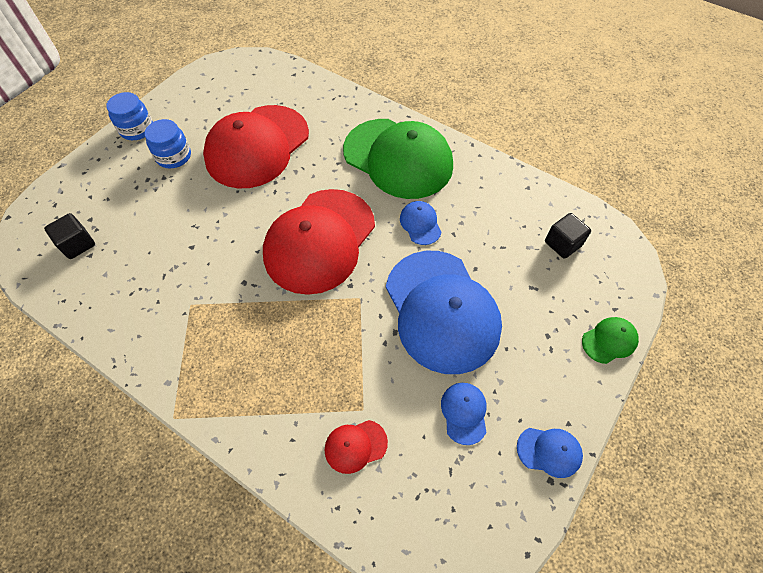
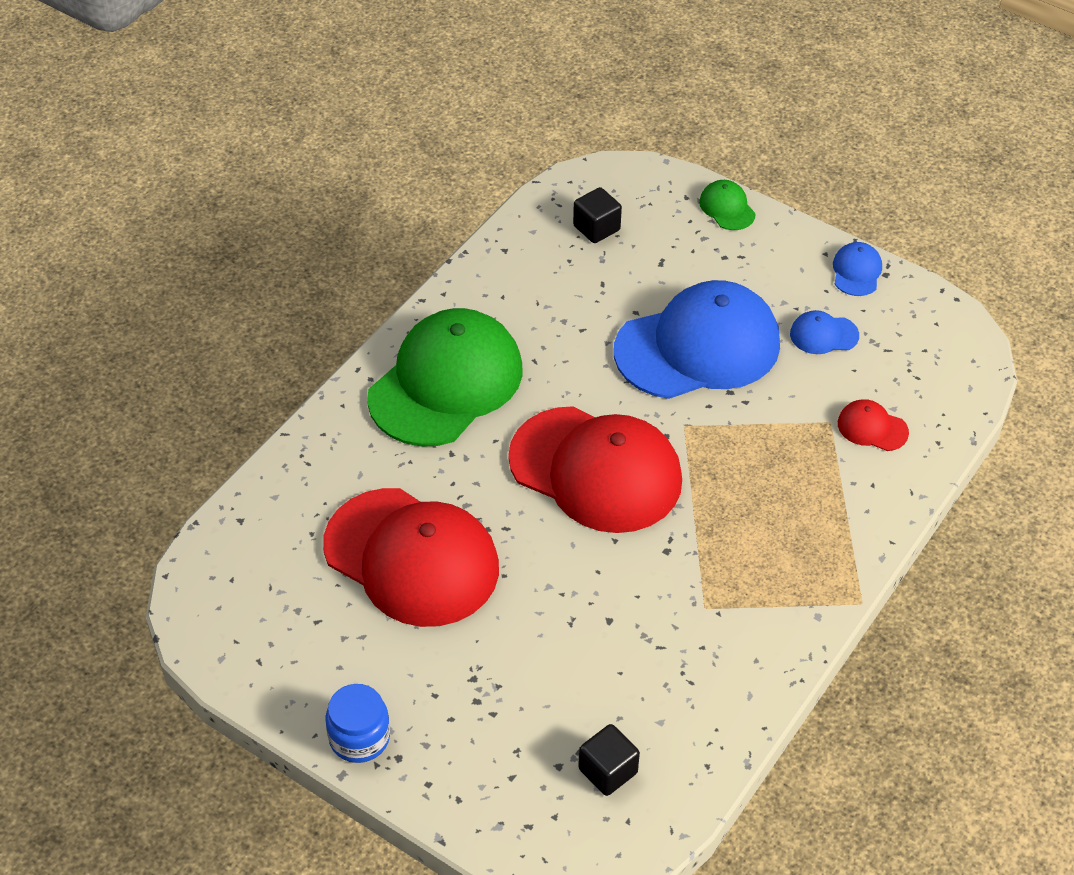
camera: 90 degrees left, 10 degrees down
(174, 156) = (427, 671): blue jar -> none
(355, 446) = (872, 428): red cap -> red cap turned 135 degrees clockwise
(420, 224) = (566, 362): blue cap -> none

